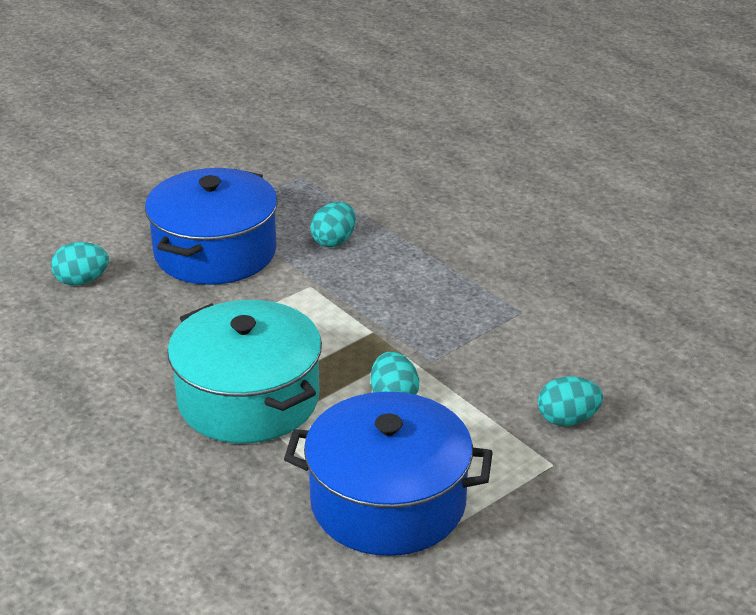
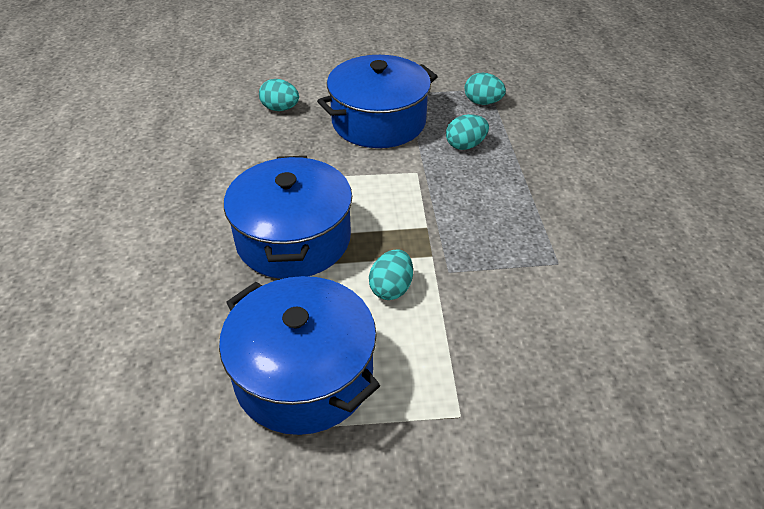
camera: 35 degrees right, 10 degrees up
(248, 399) = (293, 239): turquoise pot -> blue pot
(567, 419) = (510, 380): turquoise egg -> turquoise egg (482, 102)

